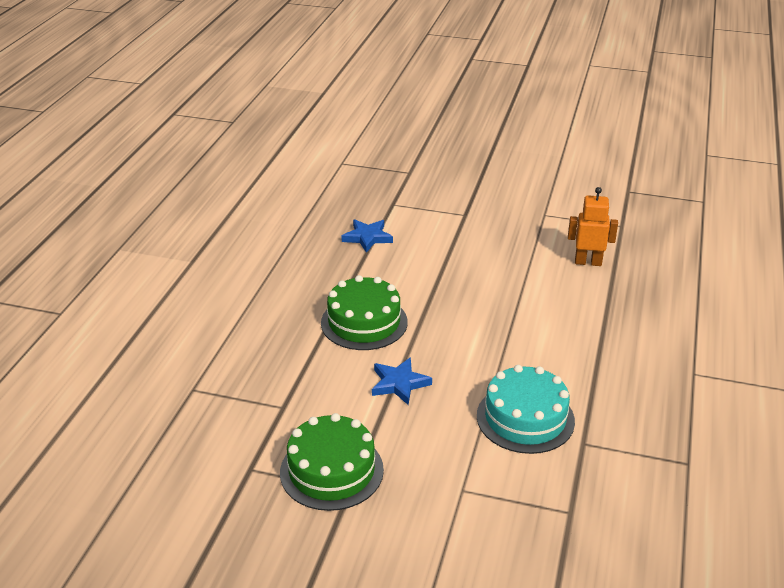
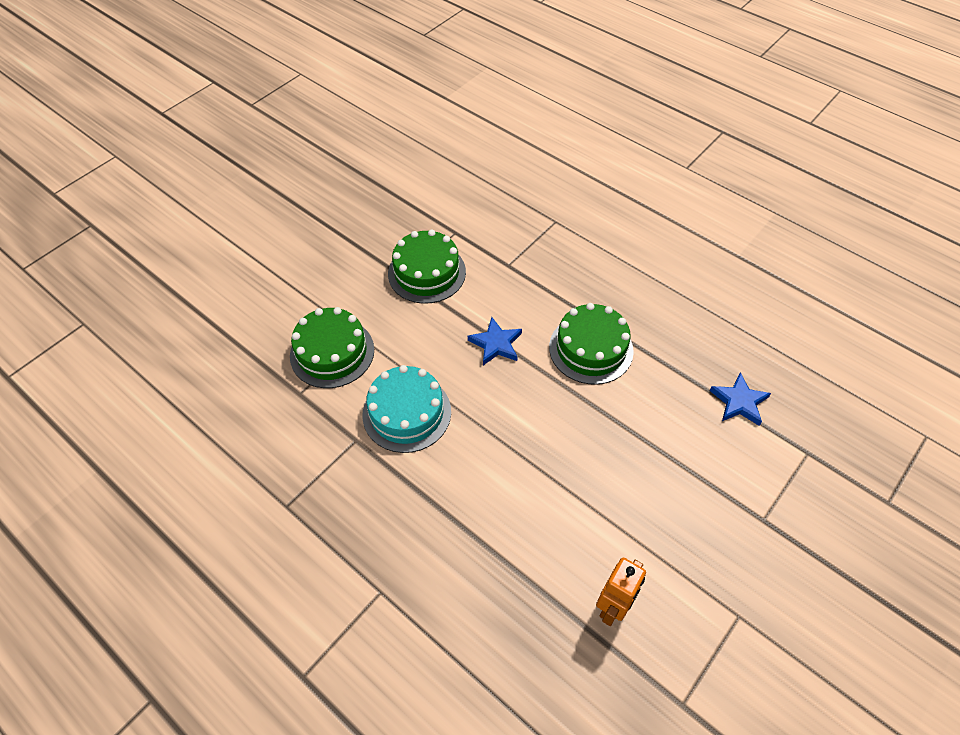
camera: 115 degrees right, 20 degrees up
(499, 508) = (332, 352): none -> green cake

